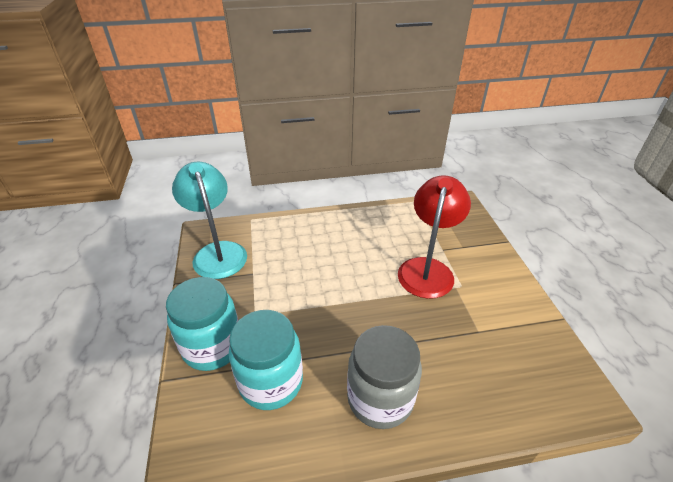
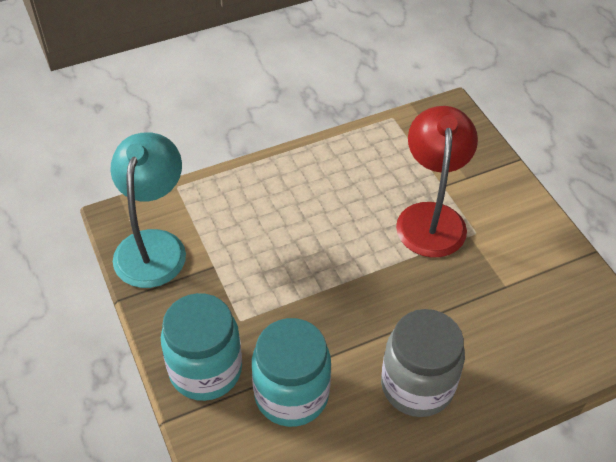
camera: 15 degrees left, 10 degrees up
(217, 252) = (153, 245): turquoise lamp -> turquoise lamp turned 45 degrees clockwise

